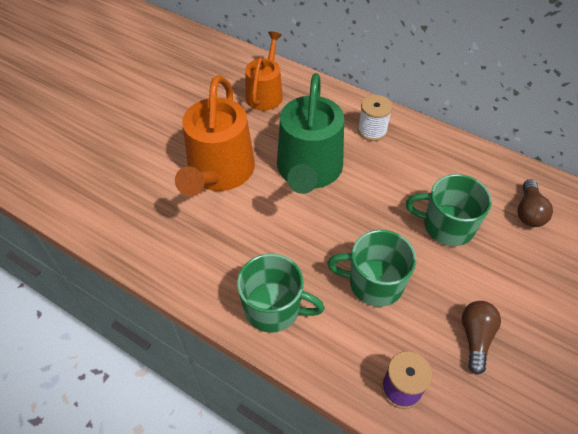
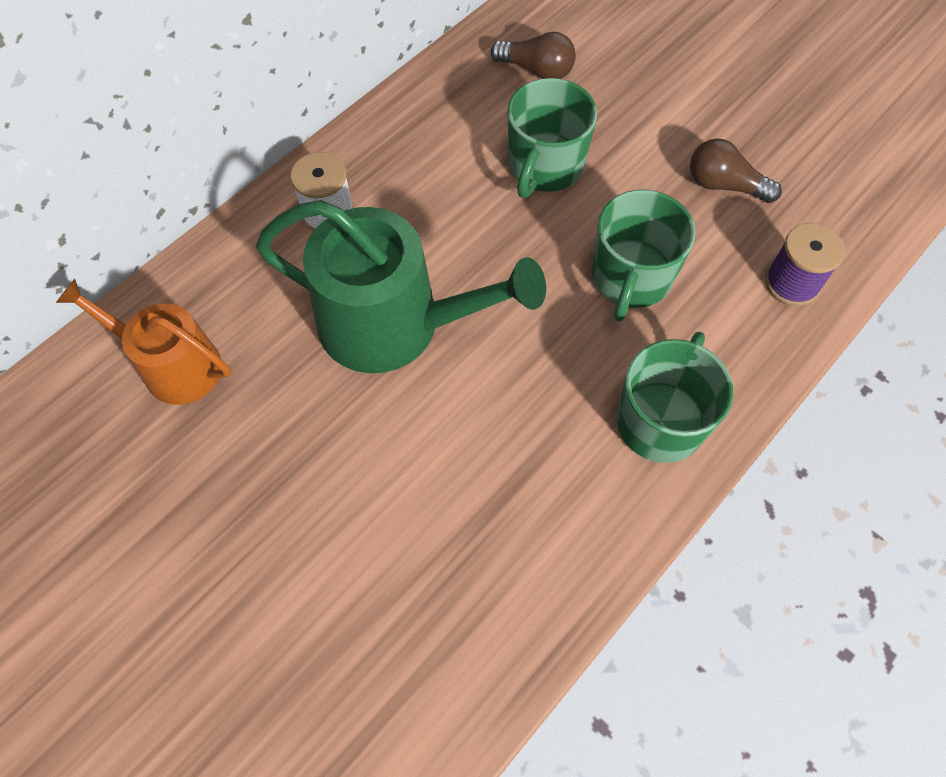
camera: 80 degrees left, 10 degrees up
(219, 172) = (361, 474): orange watering can -> none

